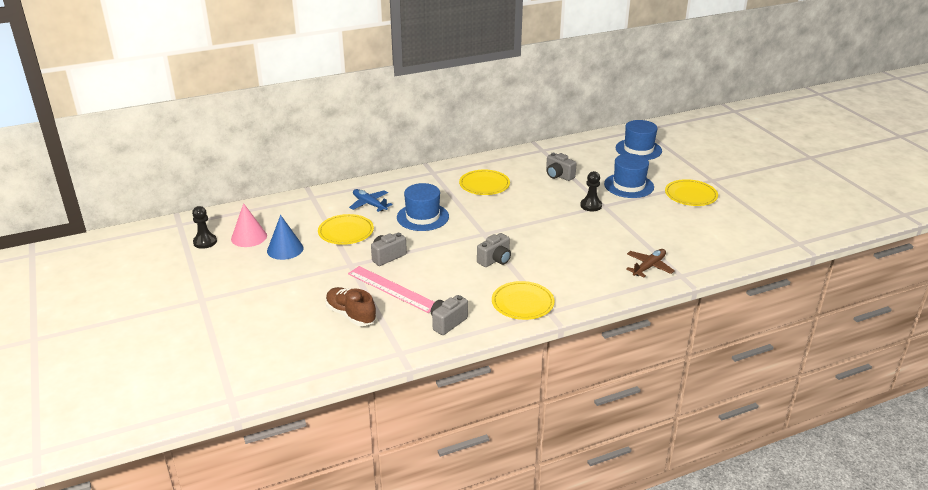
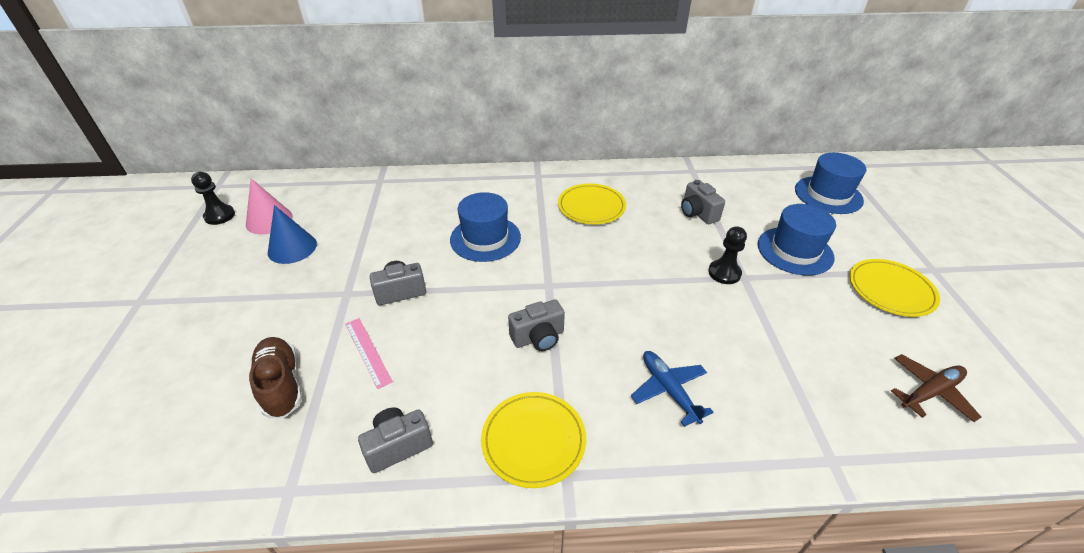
camera: 20 degrees right, 10 degrees up
(346, 232) = (379, 239): yellow plate -> none
(369, 204) = (435, 205): blue plane -> blue plane (669, 390)
(392, 289) = (368, 351): pink ruler -> pink ruler, size x0.61
(649, 267) = (778, 422): brown plane -> brown plane (930, 392)

